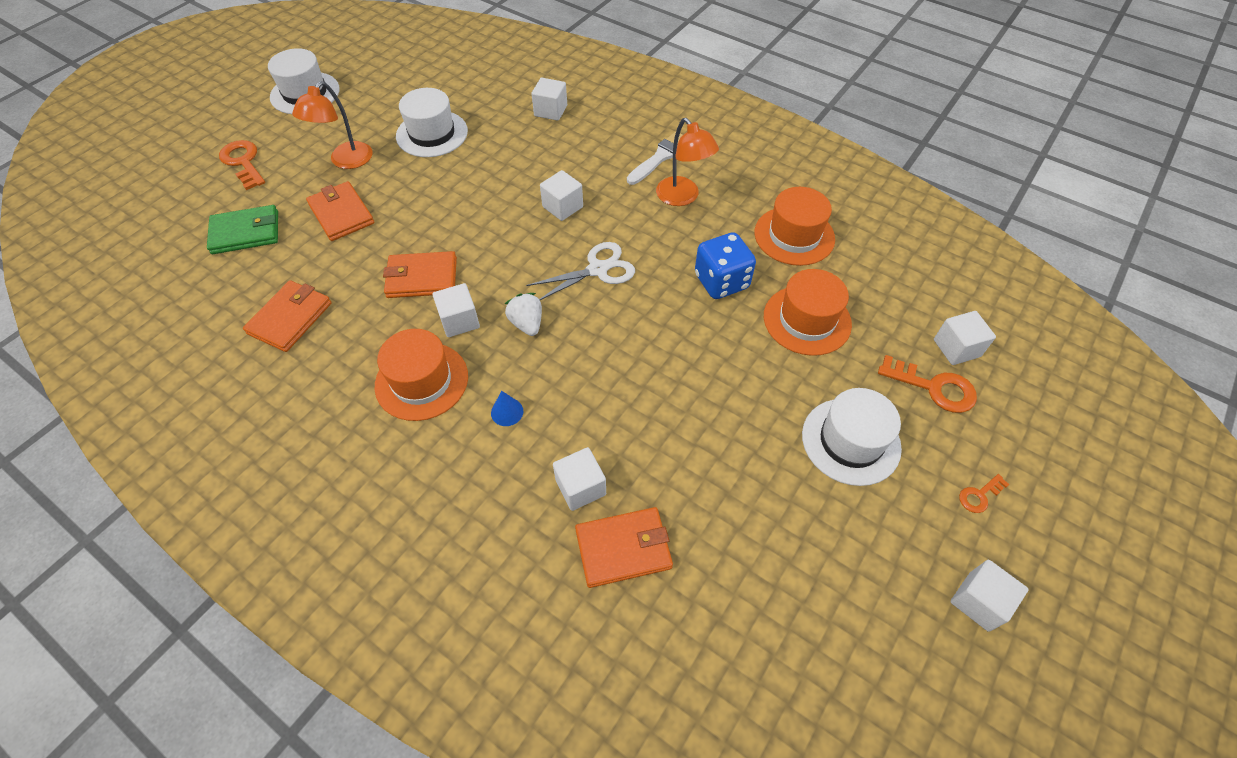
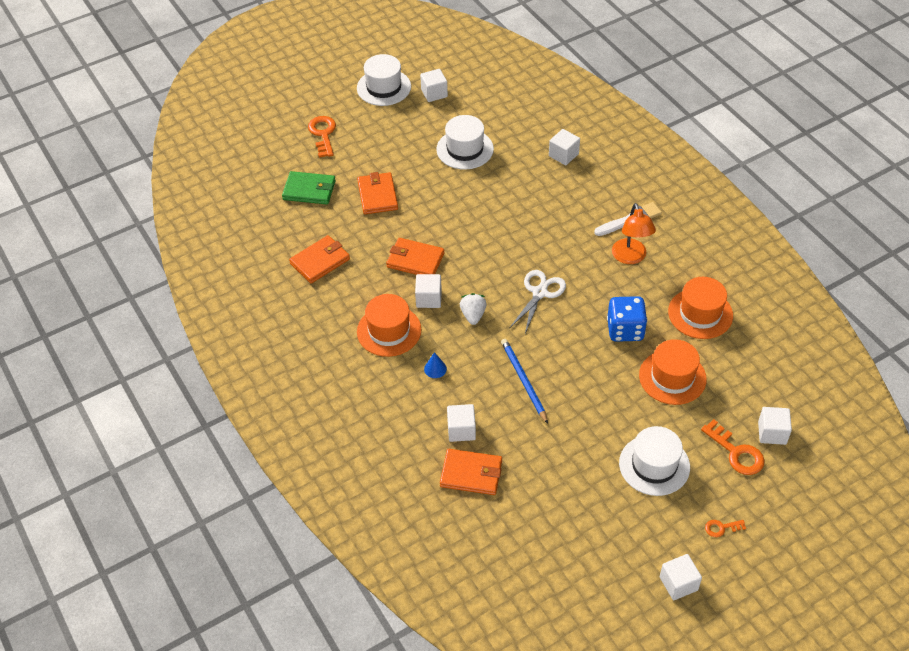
camera: 25 degrees right, 5 degrees down
(346, 161) = (394, 154): orange lamp -> none
(562, 207) = (536, 237): white cube -> white cube (434, 93)
(597, 269) = (539, 293): white scissors -> white scissors turned 60 degrees counterclockwise
(631, 387) = (523, 381): none -> blue pencil

